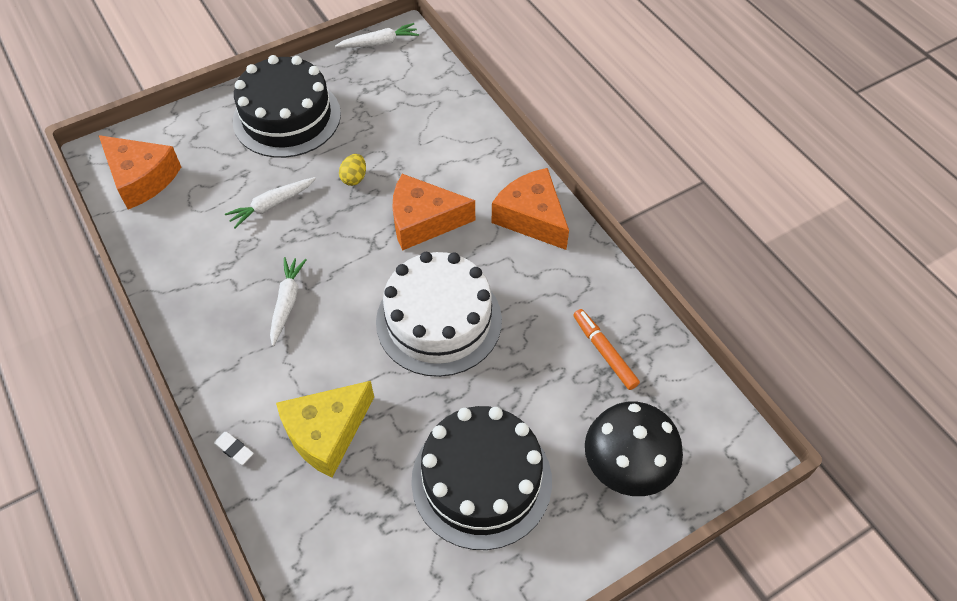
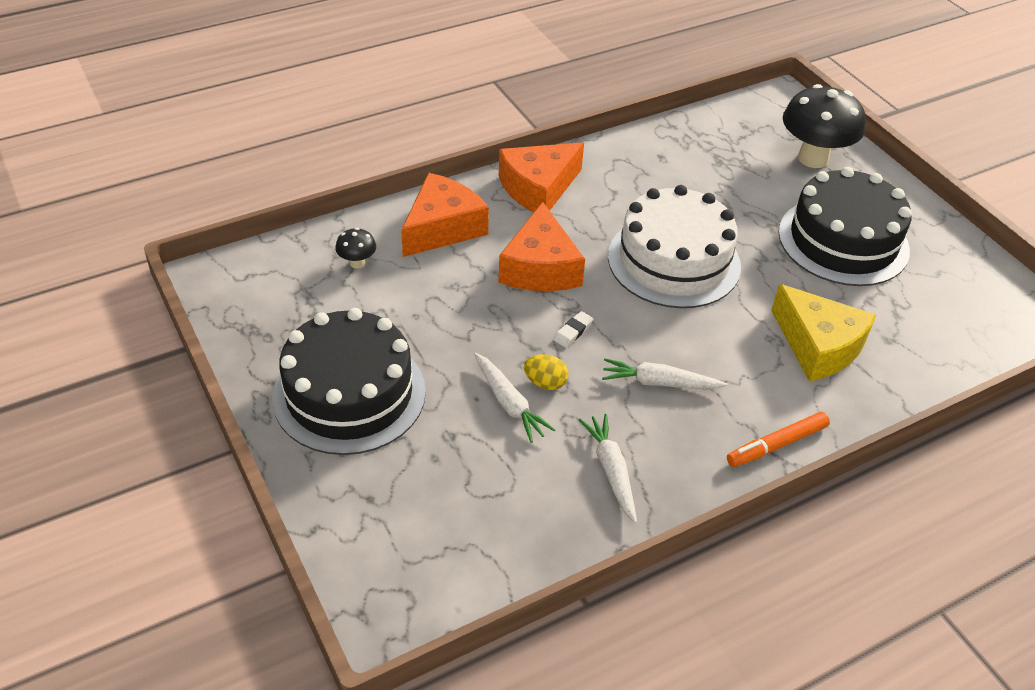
camera: 90 degrees left, 10 degrees down
(142, 178) = (447, 557): orange cheese -> orange cheese (442, 228)
(234, 449) = (853, 420): white eraser -> white eraser (573, 332)
(354, 178) = (469, 325): yellow egg -> yellow egg (545, 383)
(379, 43) = (222, 300): white carrot -> white carrot (611, 471)
(422, 107) = (357, 263): none -> black mushroom
(604, 352) = (699, 158): orange marker -> orange marker (776, 445)

